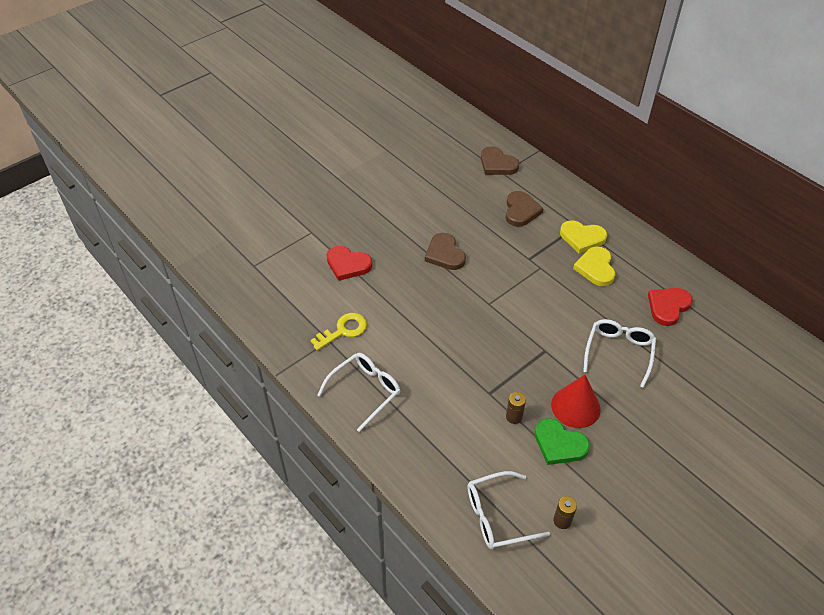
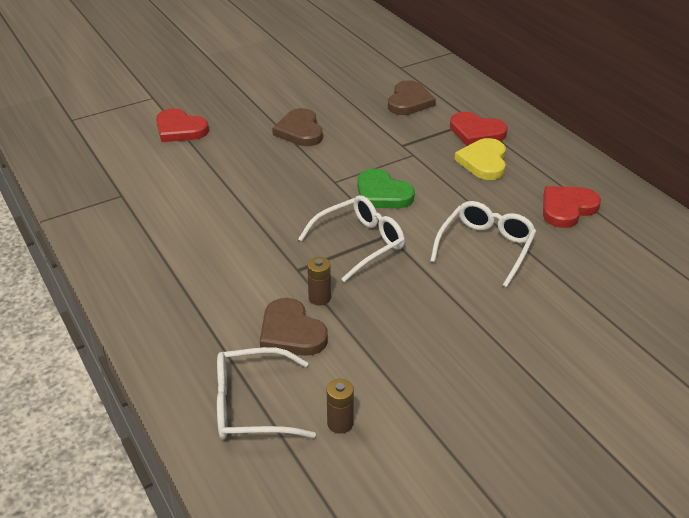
camera: 10 degrees right, 10 degrees down
(343, 330) = (143, 188): yellow key -> none
(365, 391) = (140, 249): white glasses -> white glasses (360, 243)
(497, 164) = (397, 59): brown heart -> brown heart (291, 332)
(559, 444) = (369, 335): green heart -> green heart (382, 194)
(575, 407) = (407, 297): red cone -> none
(582, 238) = (476, 132): yellow heart -> red heart

